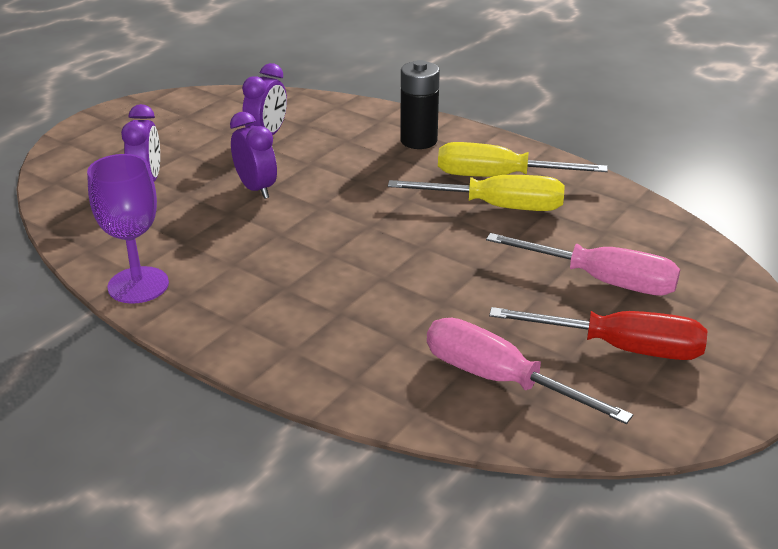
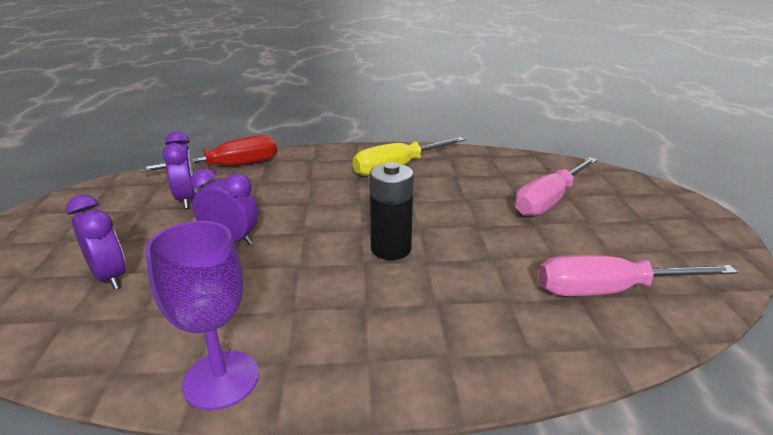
camera: 40 degrees left, 5 degrees down
(418, 141) = (313, 165): black battery -> black battery (391, 249)
(496, 207) = (424, 184): yellow screwdriver -> none
(602, 280) = (549, 200): pink screwdriver -> pink screwdriver turned 150 degrees clockwise
(620, 348) = (625, 233): red screwdriver -> red screwdriver (230, 167)

